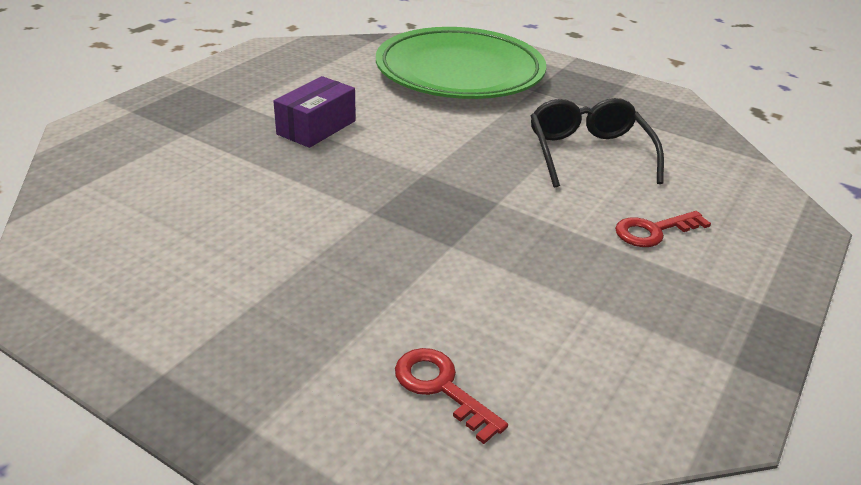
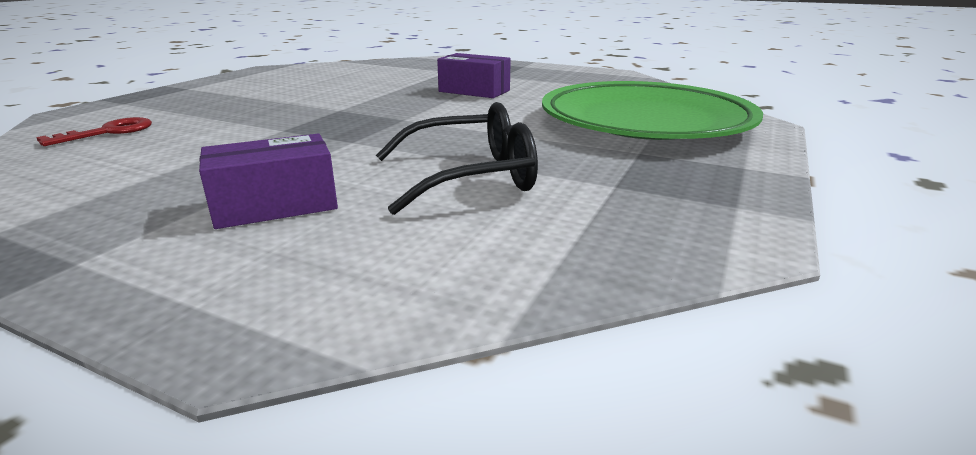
camera: 85 degrees right, 10 degrees down
(653, 231) = (275, 205): red key -> purple box

